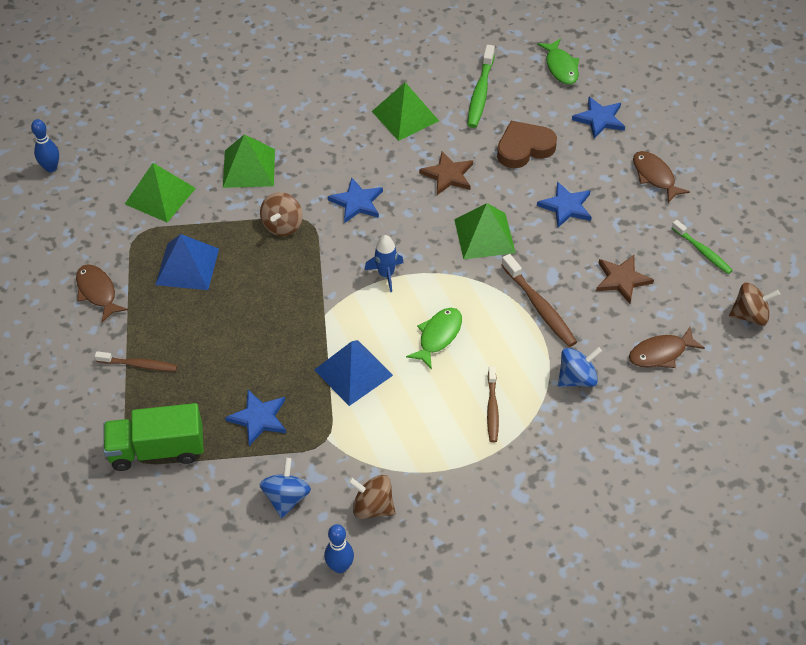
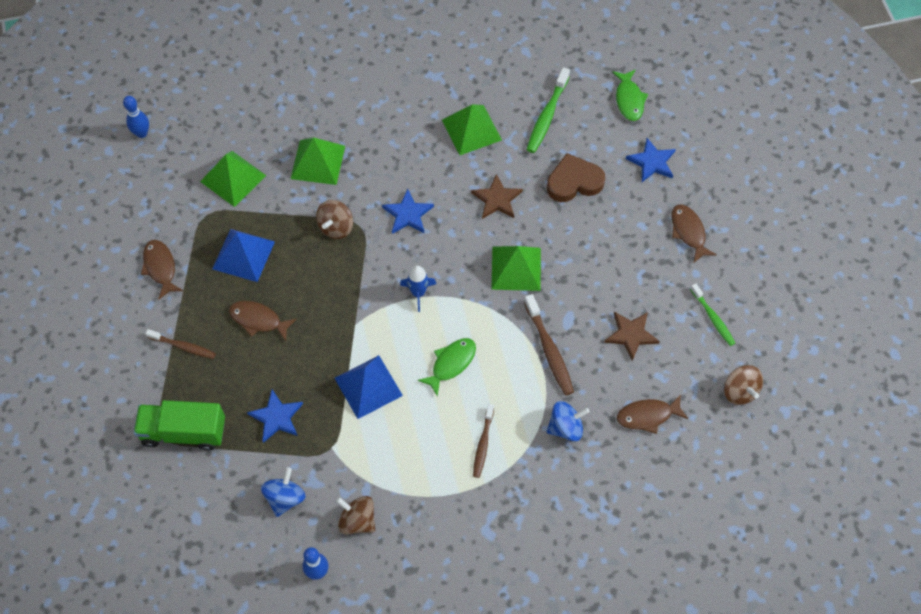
camera: 10 degrees right, 10 degrees up
(217, 326) = (258, 320): none -> brown fish
(566, 206) = (598, 250): blue star -> none
(750, 315) = (739, 391): brown spinning top -> brown spinning top turned 60 degrees clockwise

